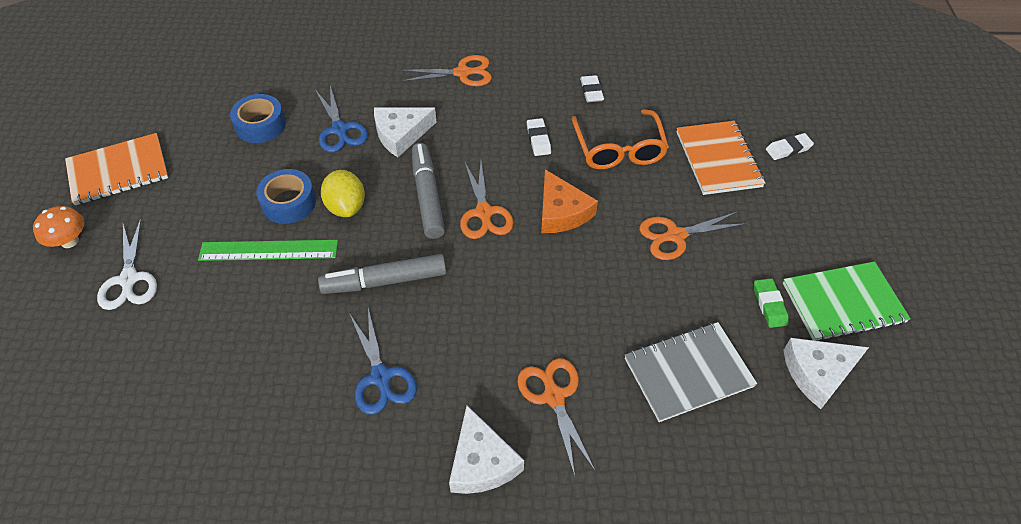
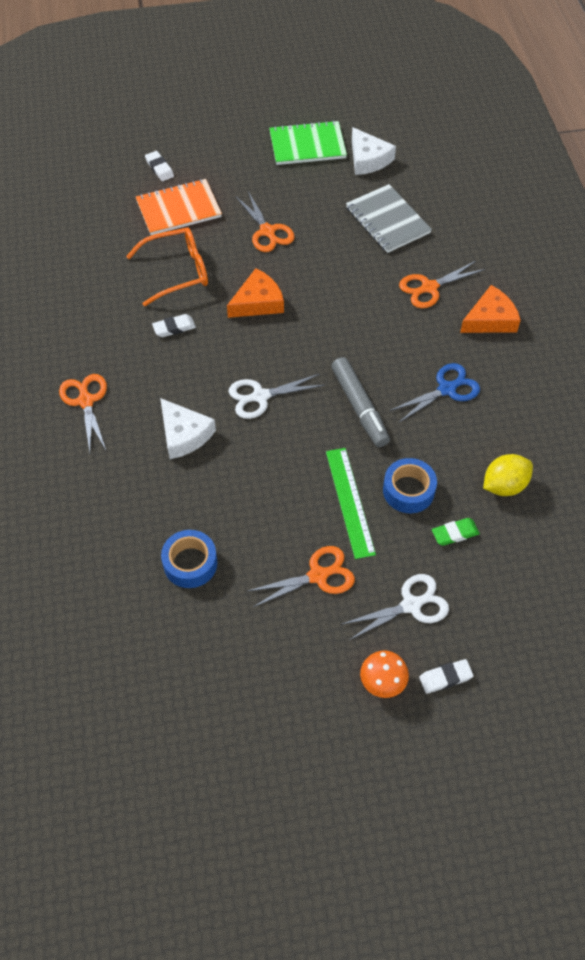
camera: 100 degrees left, 5 degrees up
(118, 171) = (281, 679): orange notebook -> none
(289, 203) = (291, 503): blue tape -> blue tape (408, 490)
(340, 130) = (186, 488): blue scissors -> none
(346, 207) = (286, 455): yellow lemon -> yellow lemon (504, 485)
(428, 196) = (259, 397): grey marker -> white scissors
(481, 462) = (490, 319): white cheese -> orange cheese
(484, 213) = (271, 353): orange scissors -> orange scissors (319, 575)
(591, 91) = (103, 297): white eraser -> white eraser (445, 678)
(769, 305) = (319, 181): green eraser -> green eraser (455, 533)
(843, 303) = (307, 145): green notebook -> green notebook turned 75 degrees counterclockwise

